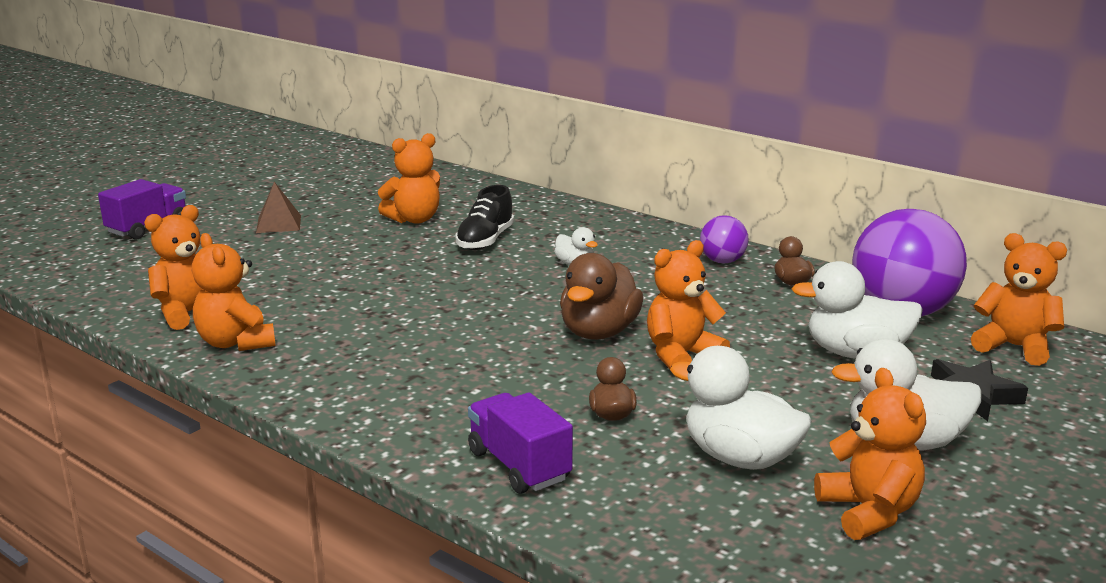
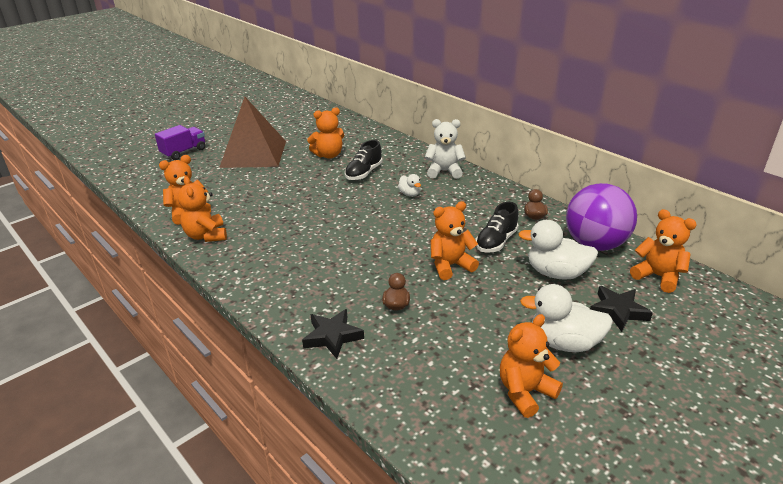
camera: 10 degrees right, 10 degrees up
(278, 224) = (253, 154): brown pyramid -> brown pyramid, size x2.39
(519, 465) = (332, 336): purple truck -> black star
(599, 332) = (408, 245): brown duck -> none
(621, 231) = (444, 171): none -> white teddy bear
(722, 261) = (497, 197): purple ball -> none
(739, 458) = (460, 344): white duck -> none
(743, 319) = (496, 241): none -> black shoe
(869, 512) = (525, 392): orange teddy bear -> orange teddy bear turned 120 degrees counterclockwise

